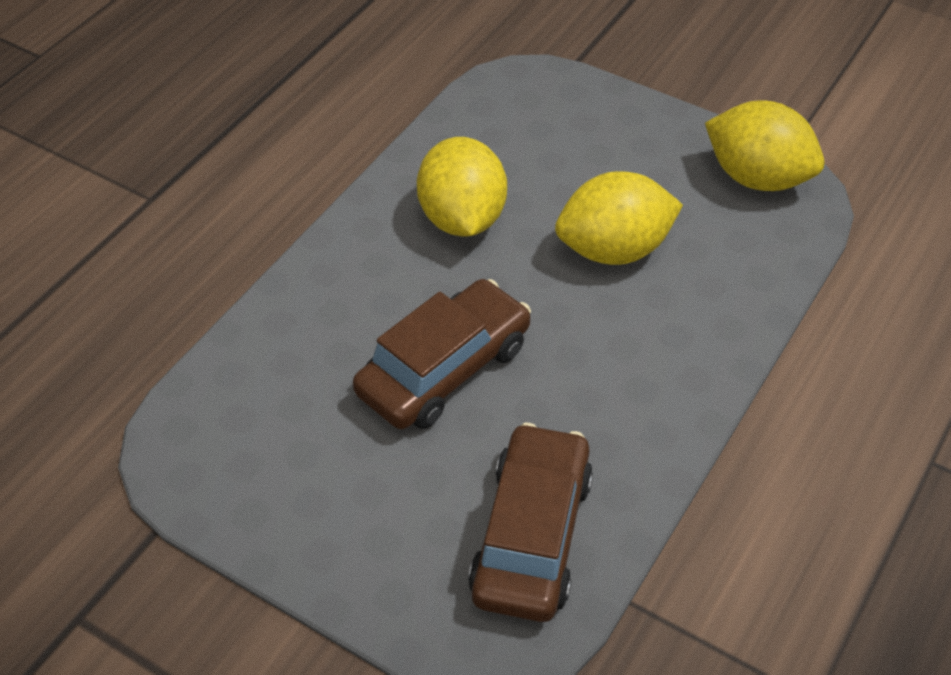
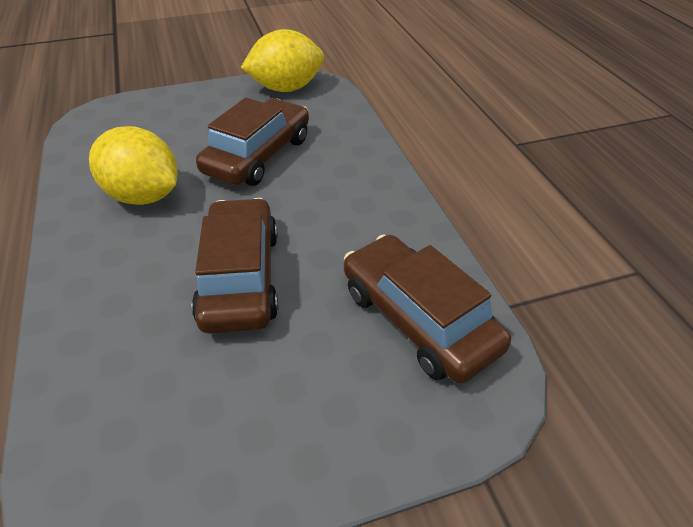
camera: 50 degrees left, 5 degrees down
(614, 250) = (258, 155): yellow lemon -> brown car

